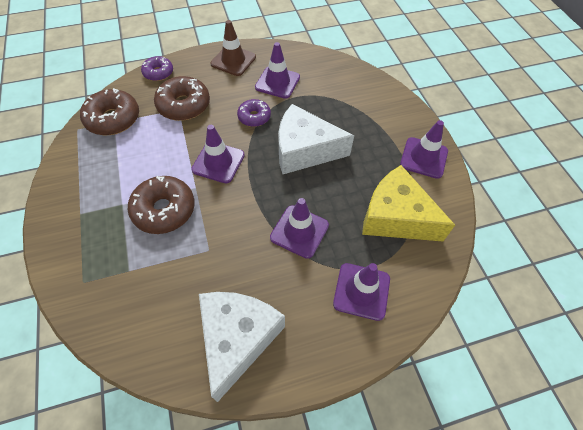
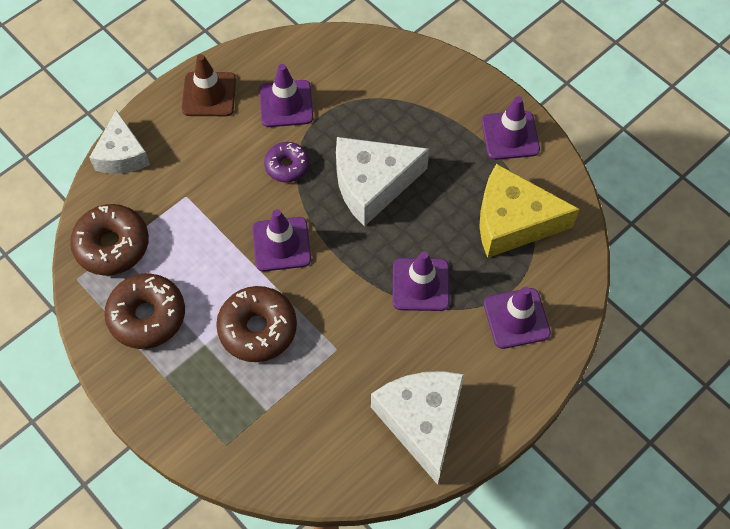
camera: 25 degrees left, 5 degrees up
(158, 73) = (122, 155): purple donut -> white cheese
(184, 105) = (189, 187): brown donut -> brown donut (147, 316)

